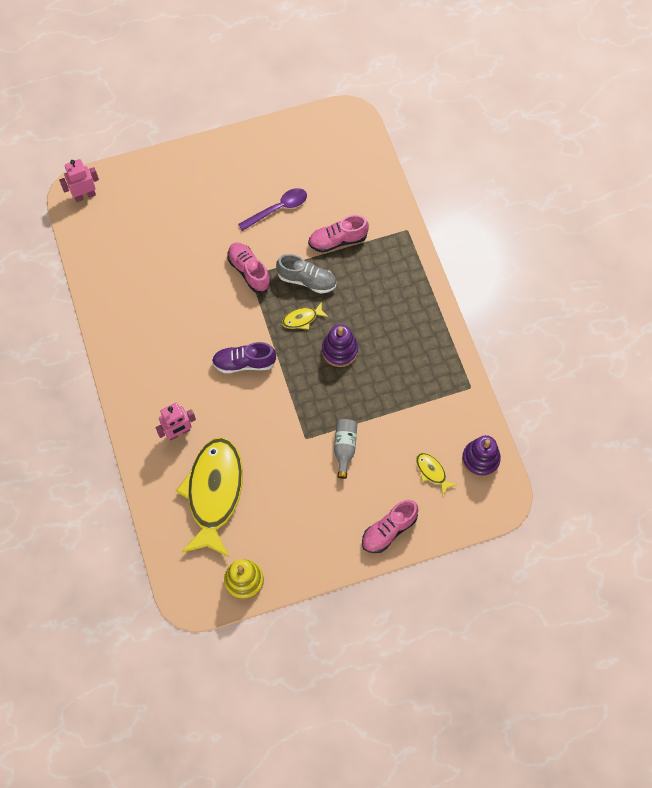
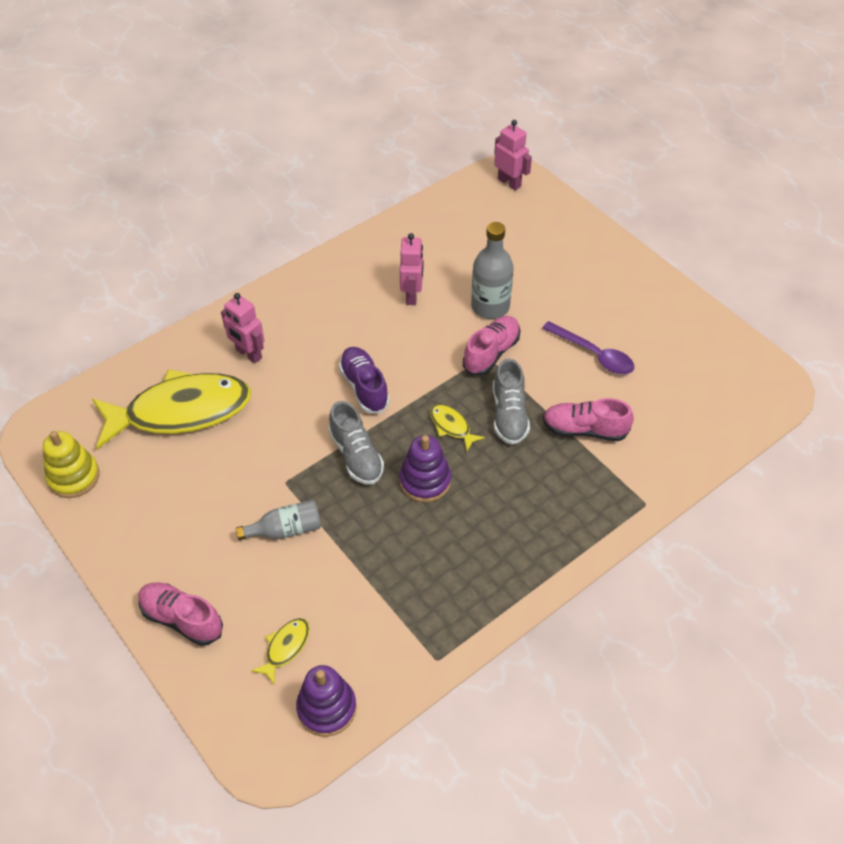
camera: 70 degrees right, 15 degrees down
(171, 303) = (412, 295): none -> pink robot
(206, 256) = (490, 306): none -> grey bottle
(302, 386) = (356, 455): none -> grey shoe
(338, 240) = (584, 430): pink shoe -> pink shoe turned 45 degrees counterclockwise

